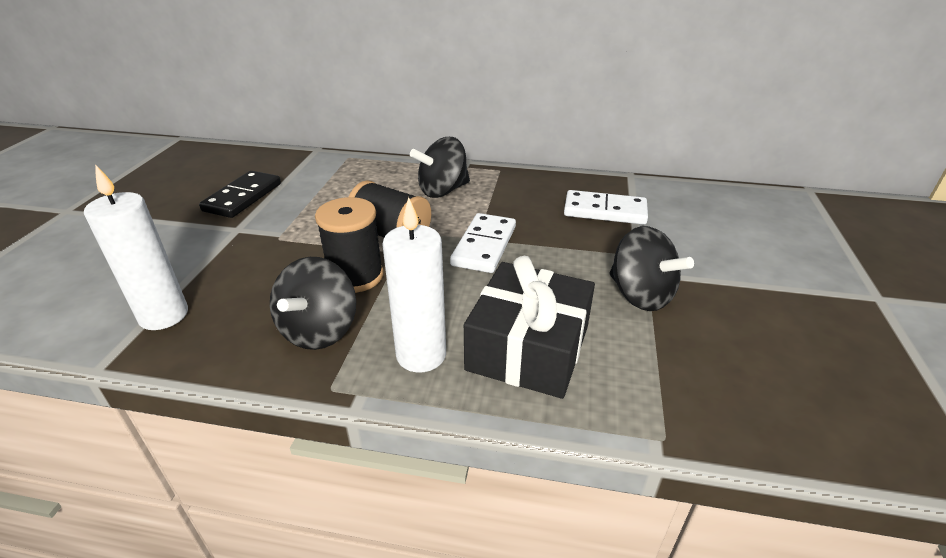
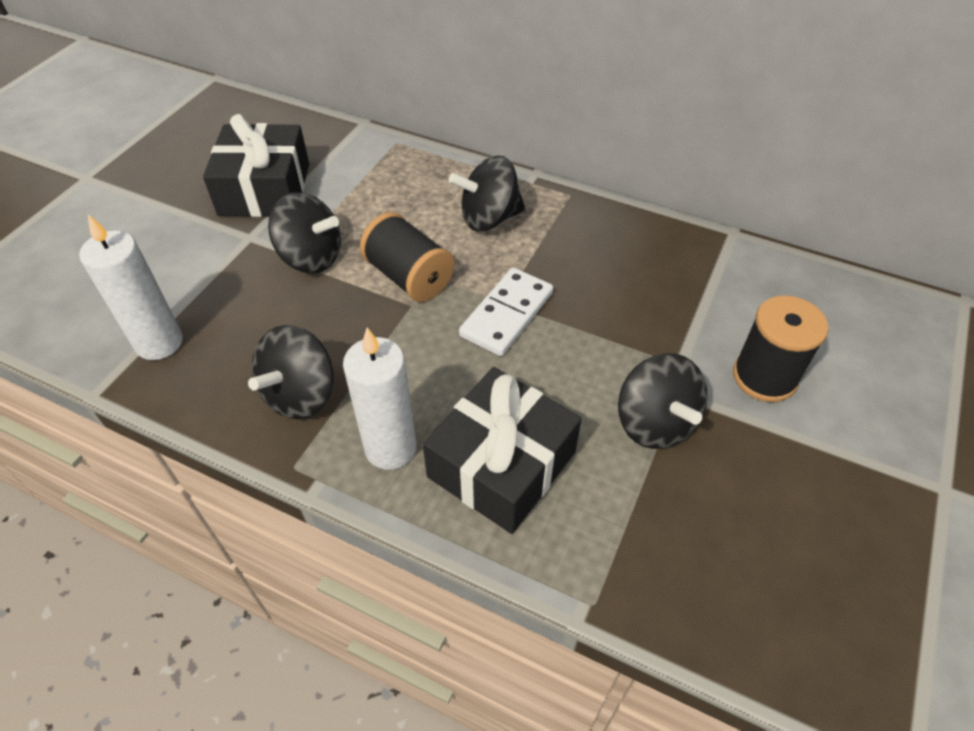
camera: 15 degrees right, 15 degrees up
(242, 197) = (264, 189): black domino -> black gift
(299, 234) = (311, 257): none -> black spinning top
(355, 276) = (355, 330): black spool -> black spool (764, 377)
(605, 211) = (672, 287): white domino -> none

